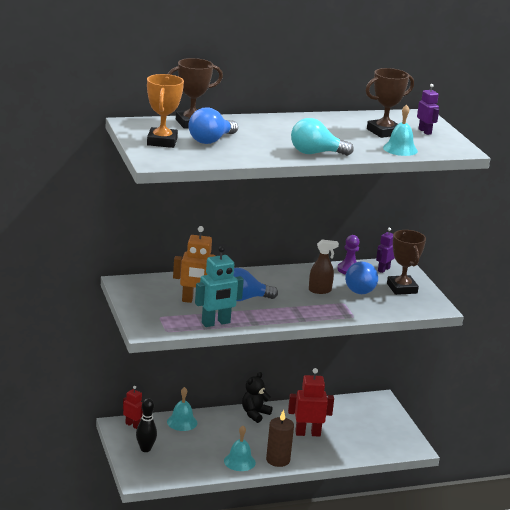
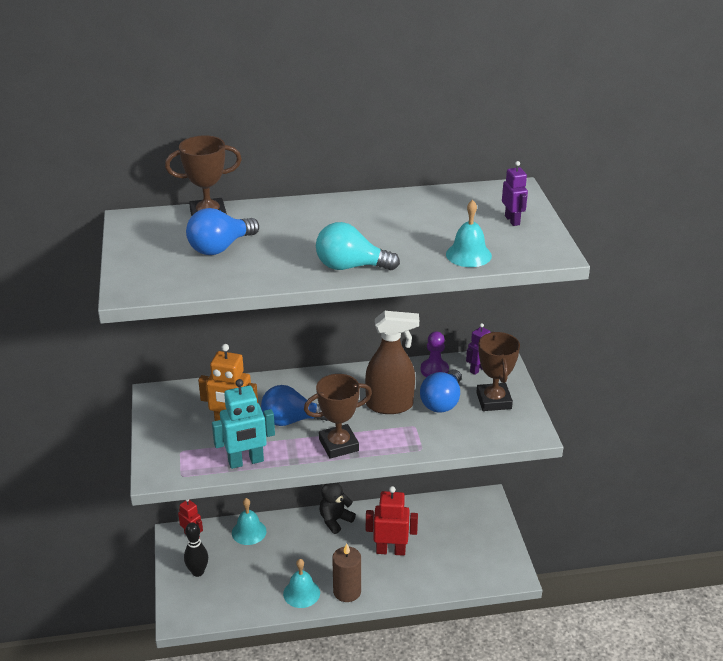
camera: 10 degrees right, 10 degrees up
(162, 142) = (155, 252): orange trophy -> none
(320, 290) = (390, 405): brown spray bottle -> brown spray bottle, size x1.65
(384, 132) = (456, 223): brown trophy -> brown trophy (338, 445)

